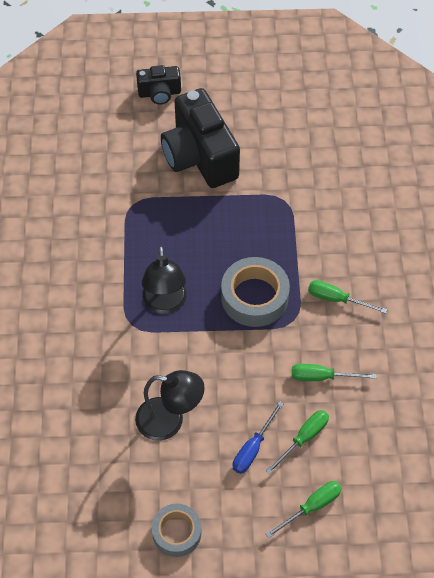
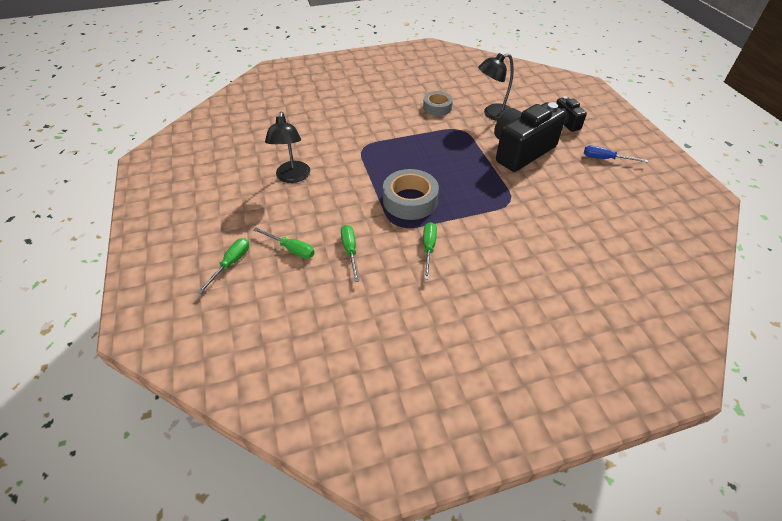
camera: 75 degrees right, 10 degrees down
(165, 304) = (385, 158): black lamp -> black lamp (492, 114)
(177, 532) = (207, 196): grey tape -> grey tape (437, 107)
(253, 448) = (278, 222): blue screwdriver -> blue screwdriver (605, 159)
(312, 507) = (231, 263): green screwdriver -> green screwdriver turned 105 degrees counterclockwise

